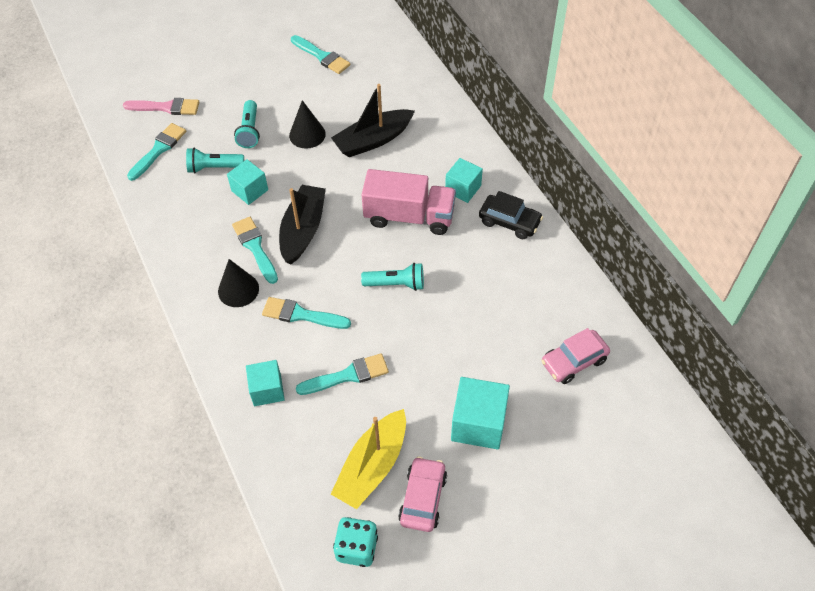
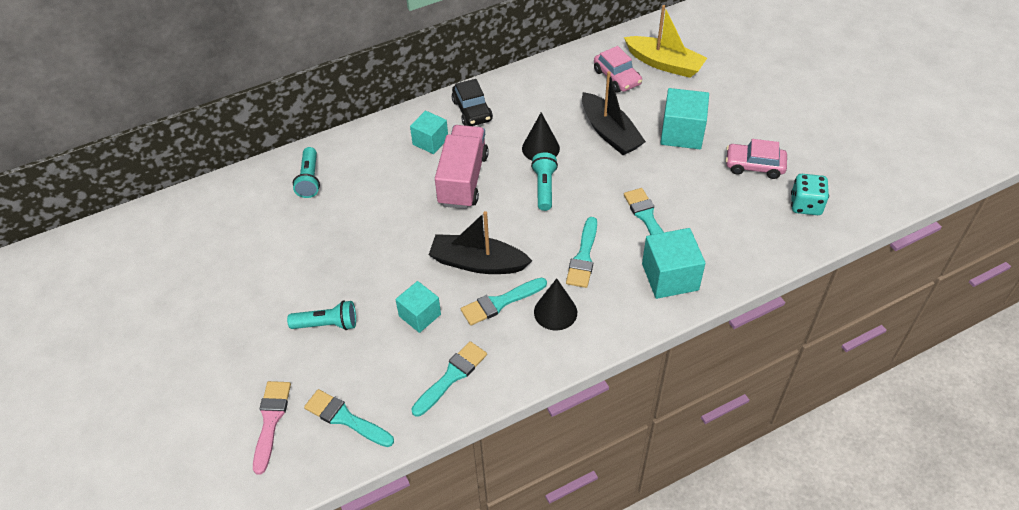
camera: 90 degrees left, 5 degrees down
(214, 167) = (381, 354): turquoise flashlight -> turquoise flashlight (309, 179)
(267, 390) = (670, 277): turquoise cube -> turquoise cube, size x1.53
(307, 134) = (340, 268): black cone -> black cone (540, 148)
(322, 56) = (214, 263): turquoise brush -> turquoise brush (452, 376)
(372, 466) = (732, 198): yellow boat -> yellow boat (664, 64)
(373, 140) = (357, 211): black boat -> black boat (610, 133)
(509, 222) = (472, 110): black car -> black car turned 135 degrees clockwise

